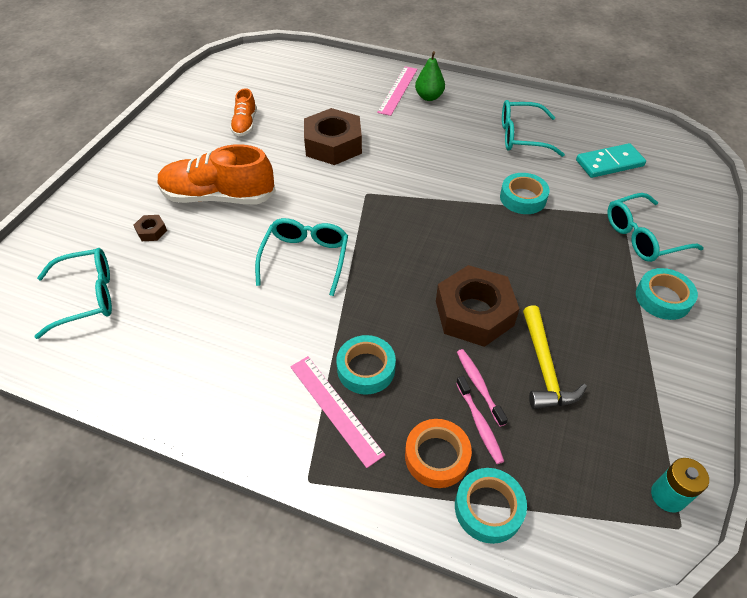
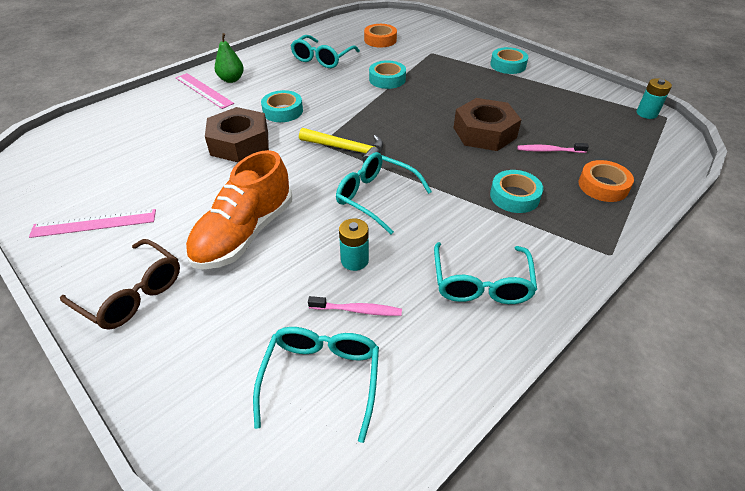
camera: 65 degrees left, 5 degrees down
(137, 170) = (131, 293): none -> brown glasses
(151, 231) = (254, 298): brown nut -> none
(214, 273) = (354, 260): none -> turquoise battery
(245, 124) = (145, 189): orange shoe -> none
(335, 409) = (547, 222): pink ruler -> pink ruler (94, 223)
(479, 423) = (580, 160): pink toothbrush -> pink toothbrush (357, 310)
(488, 508) = (646, 177): turquoise tape -> turquoise tape (283, 111)
(544, 367) = (543, 121): yellow hammer -> yellow hammer (346, 149)
(609, 163) = (380, 40): turquoise domino -> orange tape
(643, 236) = (454, 53): turquoise glasses -> turquoise glasses (481, 283)

